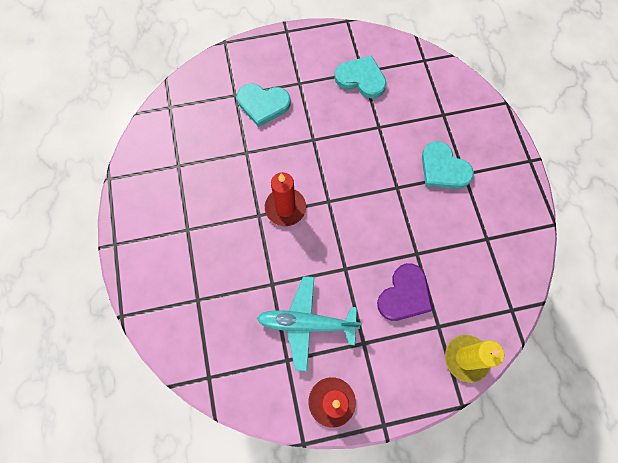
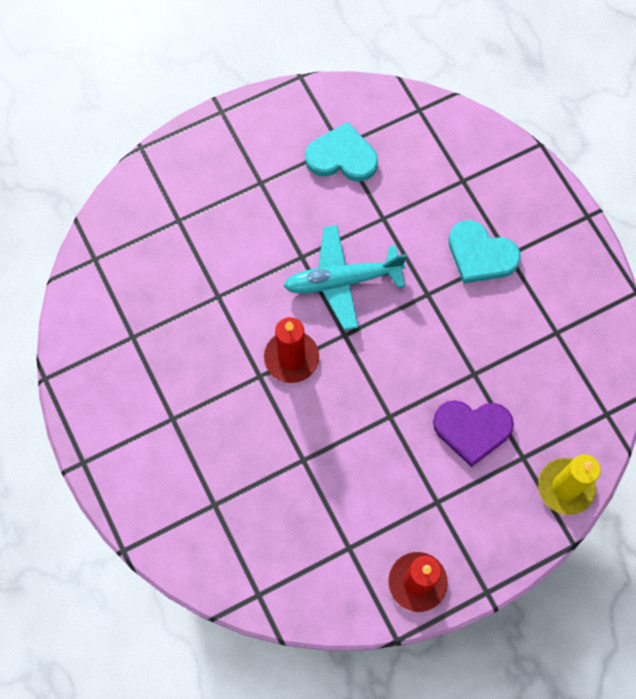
camera: 15 degrees left, 0 degrees up
(263, 104) = (220, 225): turquoise heart -> none
(307, 323) = (361, 497): turquoise plane -> turquoise plane (342, 281)
(404, 295) = (472, 430): purple heart -> purple heart turned 75 degrees clockwise

